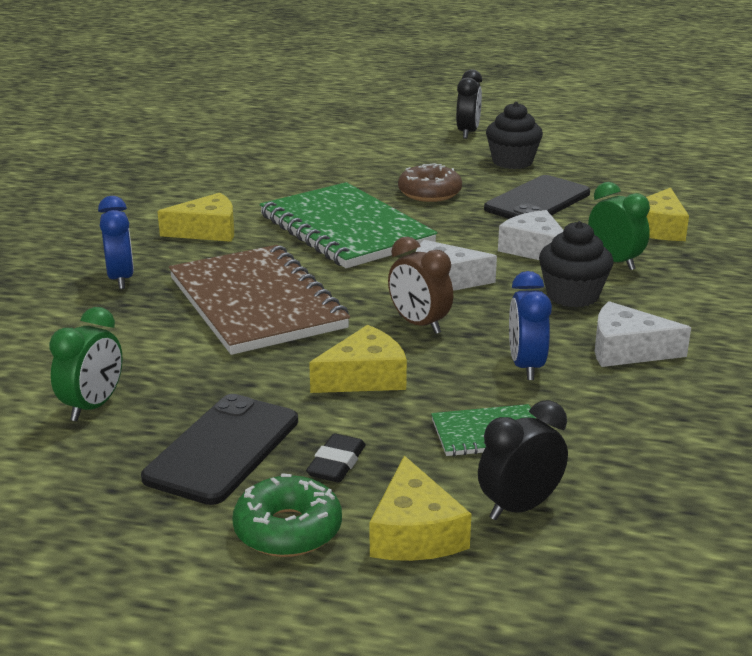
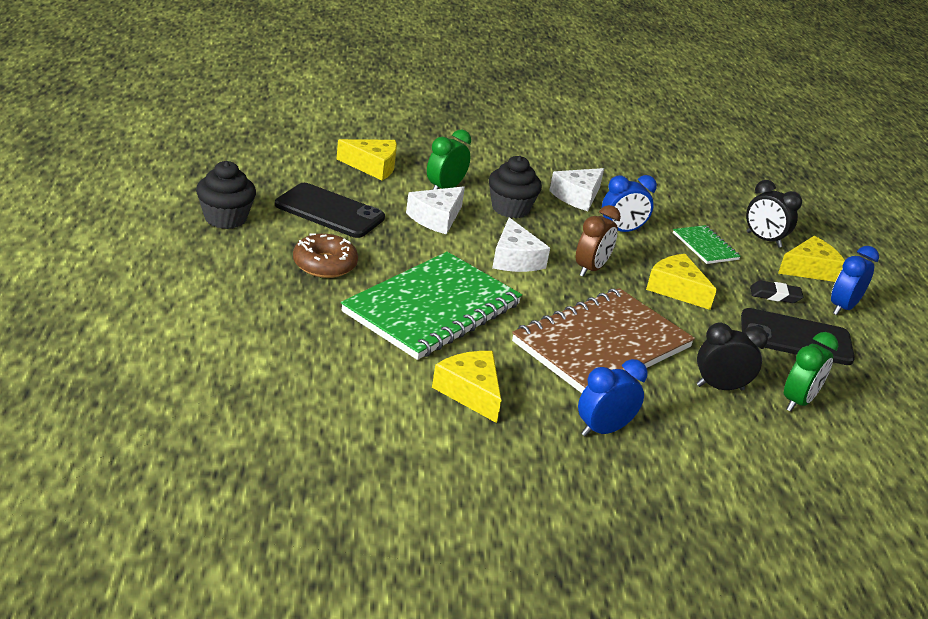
camera: 110 degrees left, 5 degrees up
(93, 406) = (797, 402): green clock -> green clock turned 120 degrees clockwise
(288, 530) = (842, 308): green donut -> blue clock
(467, 133) = (130, 240): black clock -> black clock (720, 387)
(627, 350) = (577, 196): white cheese -> white cheese turned 45 degrees clockwise

